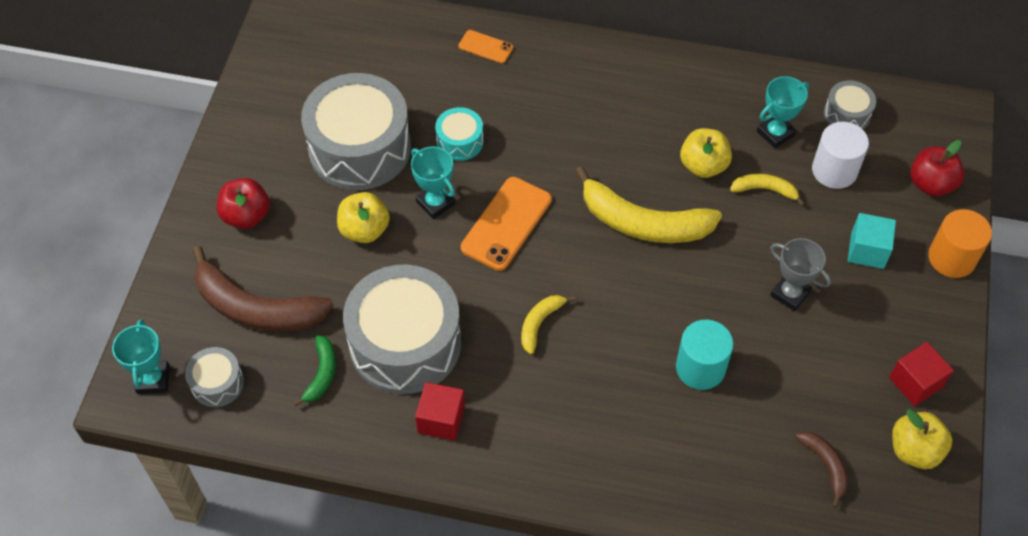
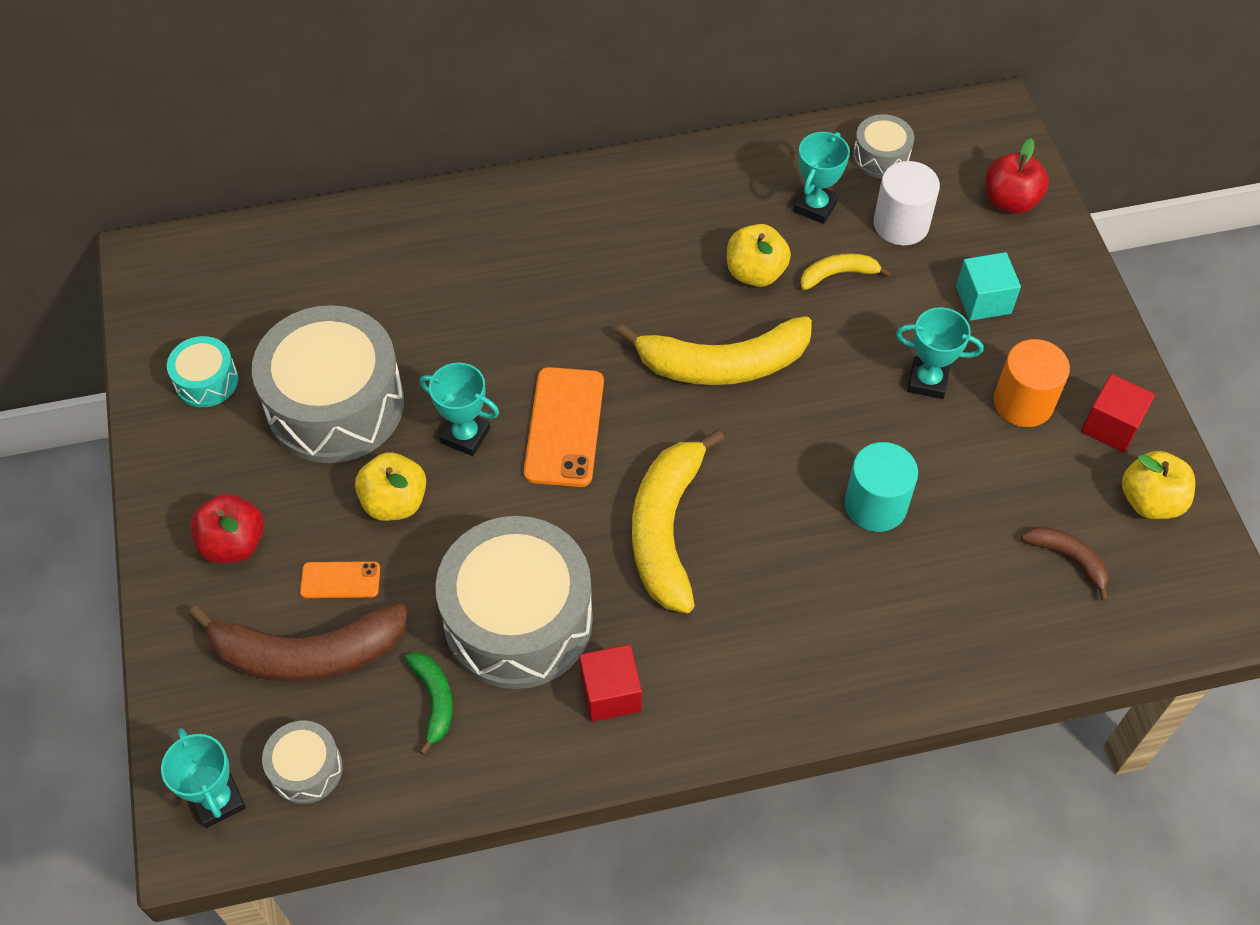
camera: 25 degrees left, 0 degrees up
(460, 141) = (456, 350): turquoise drum -> turquoise drum (206, 381)
(485, 47) = (428, 226): orange phone -> orange phone (340, 580)
(540, 324) = (666, 529): yellow banana -> yellow banana, size x2.04
(790, 294) = (927, 381): grey trophy -> turquoise trophy
(951, 258) = (1074, 274): orange cylinder -> orange cylinder (1023, 402)

